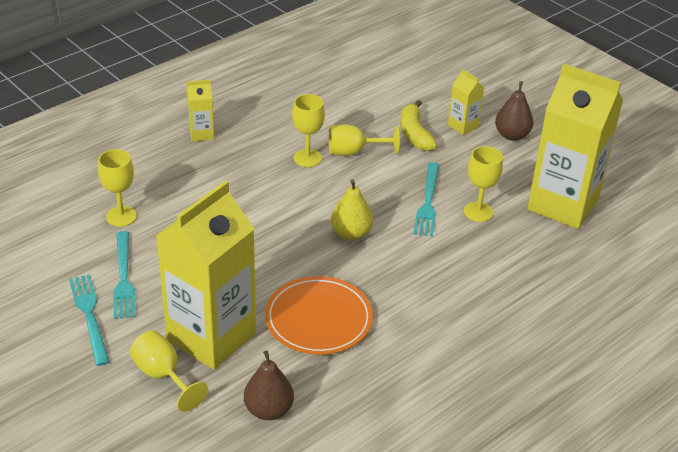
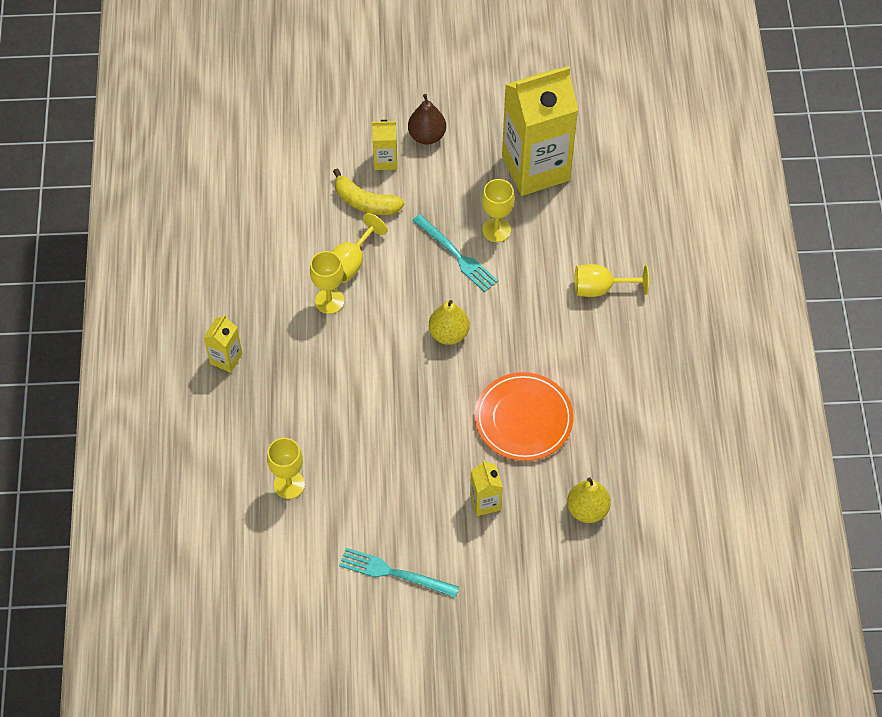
camera: 50 degrees left, 20 degrees up
(123, 278) = (369, 525): turquoise fork -> none
(163, 376) = (500, 558): yellow goblet -> yellow goblet (600, 288)
(211, 337) = (485, 502): yellow carton -> yellow carton, size x0.43
(269, 410) = (587, 509): brown pear -> yellow pear

